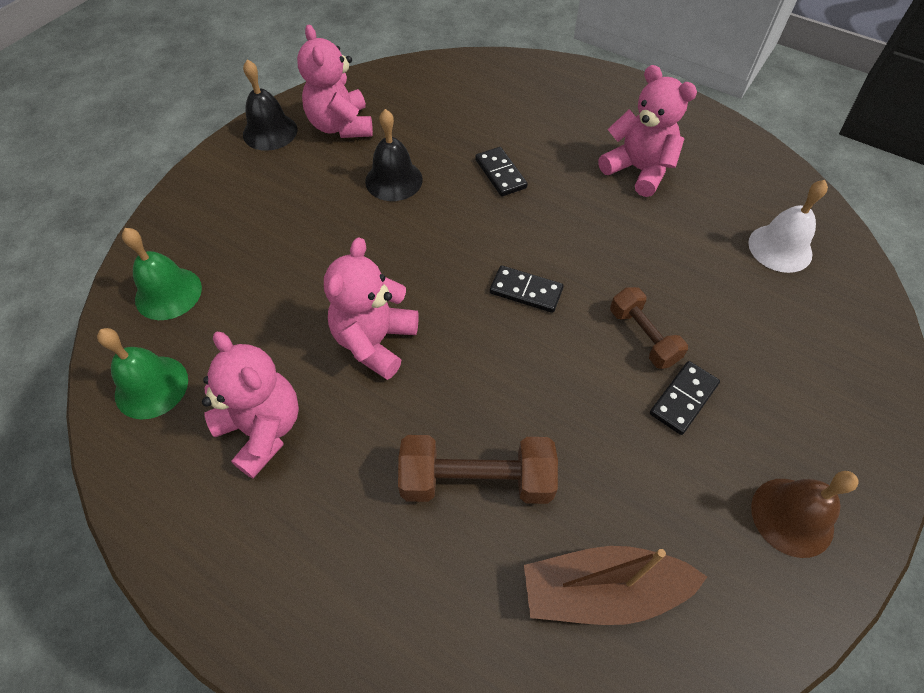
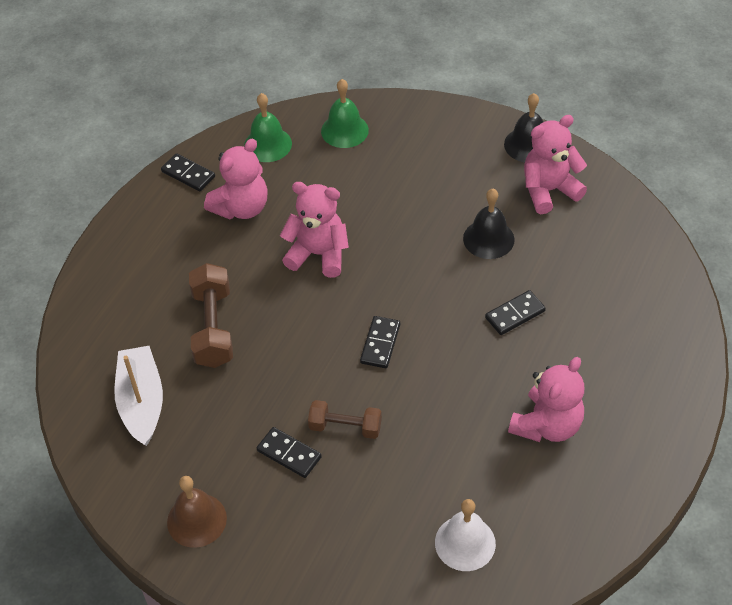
camera: 85 degrees right, 5 degrees down
(165, 504) = (188, 174): none -> black domino
(602, 591) = (142, 402): brown boat -> white boat
(643, 336) = (345, 427): brown dumbbell -> brown dumbbell turned 45 degrees clockwise

